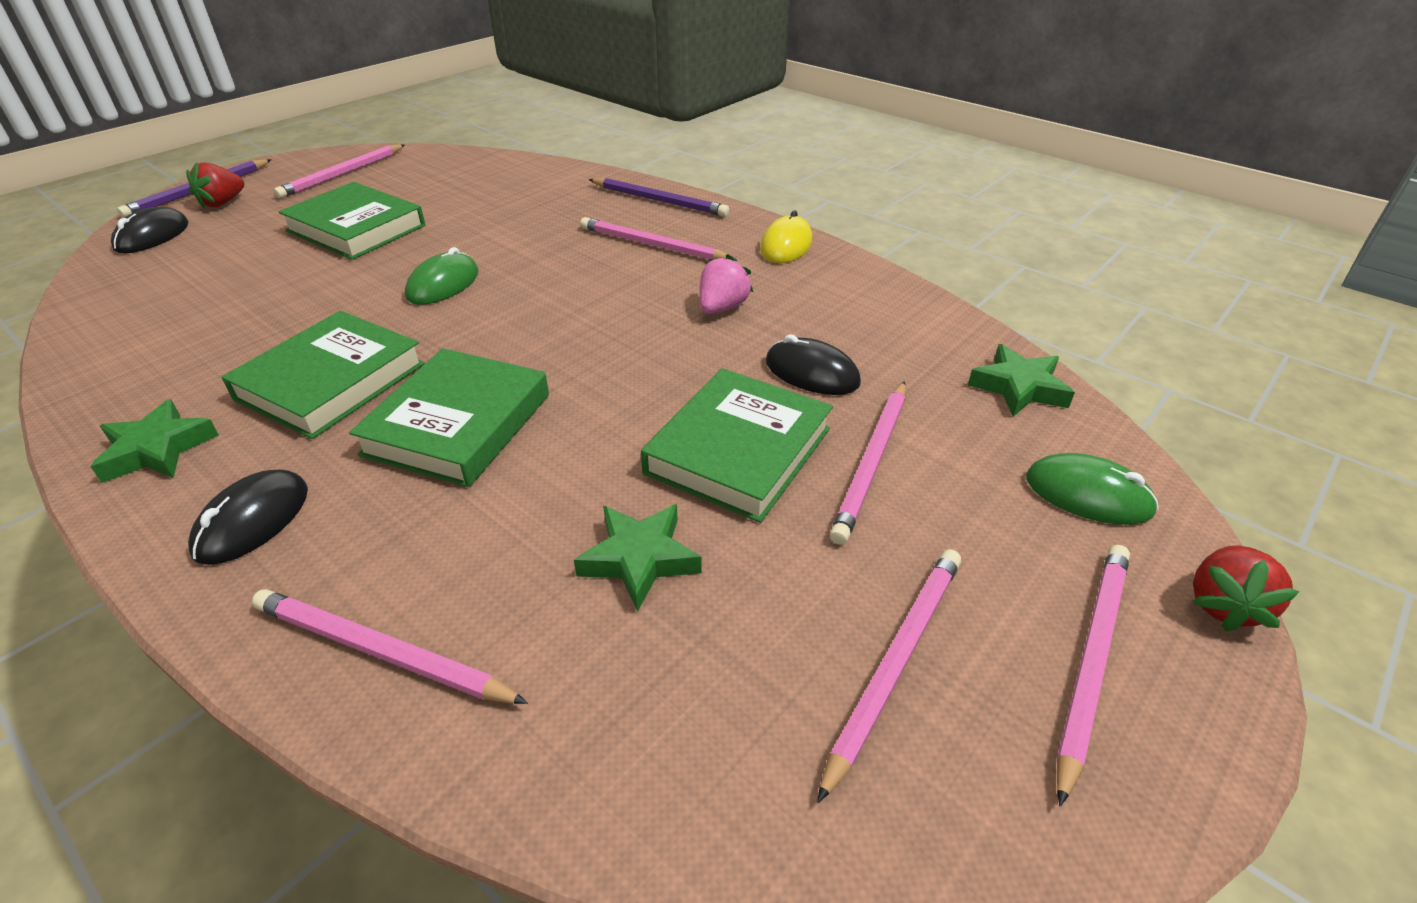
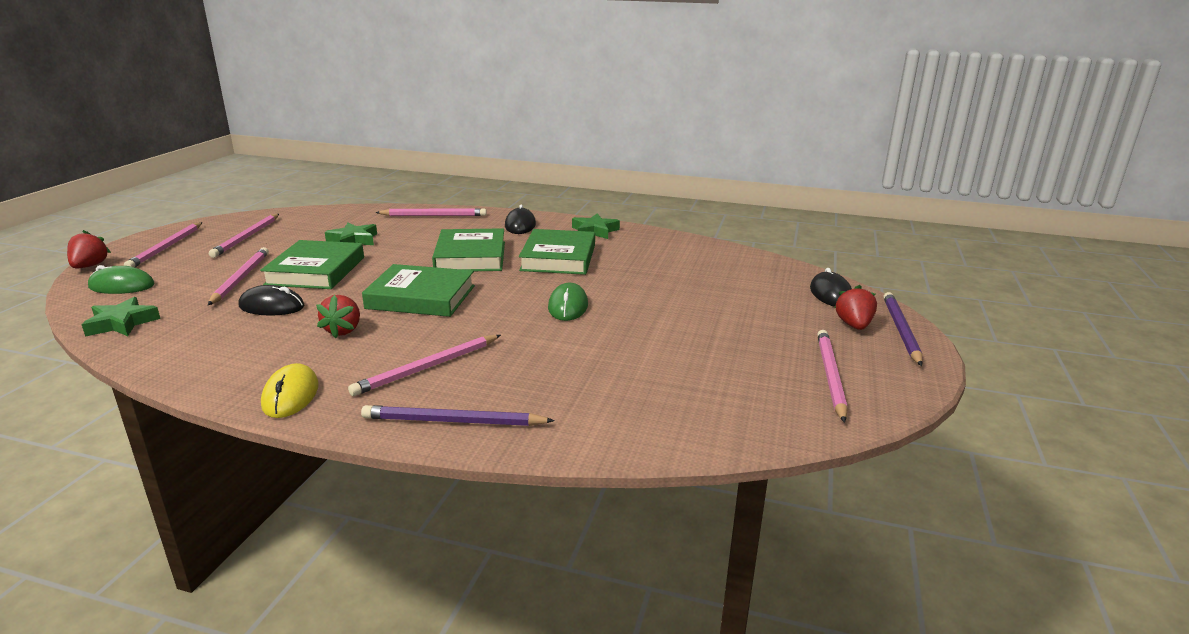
camera: 155 degrees right, 15 degrees down
(356, 228) = (703, 329): green book -> green book (421, 297)
(653, 245) = (427, 367): pink pencil -> pink pencil turned 135 degrees clockwise
(722, 308) = (343, 330): pink strawberry -> red strawberry

